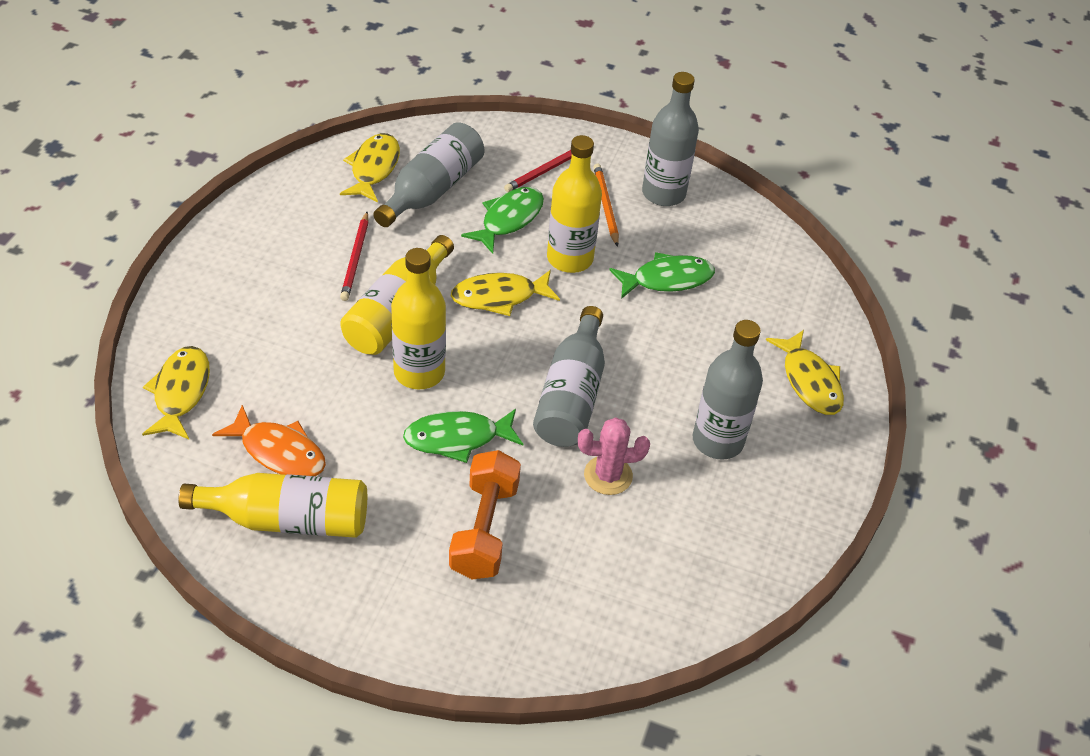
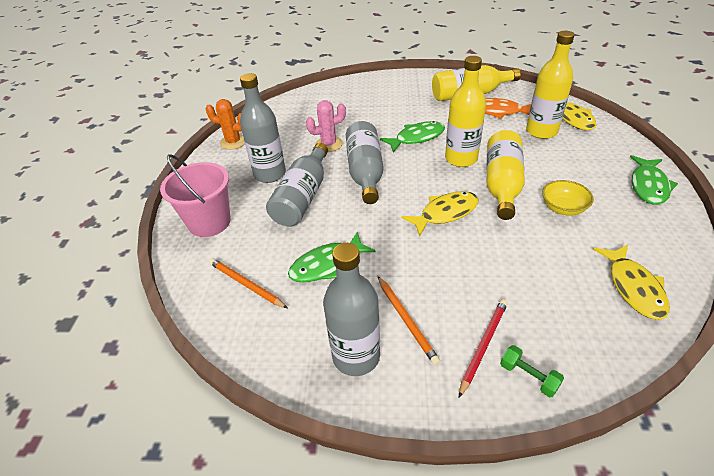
camera: 170 degrees right, 5 degrees down
(355, 259) = (563, 208): red pencil -> yellow bowl
(432, 190) = (565, 283): grey bottle -> grey bottle (303, 197)
(484, 529) = (380, 112): orange dumbbell -> none
(509, 219) = (481, 276): green fish -> green fish (648, 186)
(526, 142) = (528, 376): none -> green dumbbell
(570, 258) = (411, 257): yellow bottle -> yellow bottle (541, 131)
(762, 285) = (246, 284): none -> orange pencil
(776, 542) = (233, 142): none -> orange cactus
(809, 381) = (209, 222): yellow fish -> pink bucket

